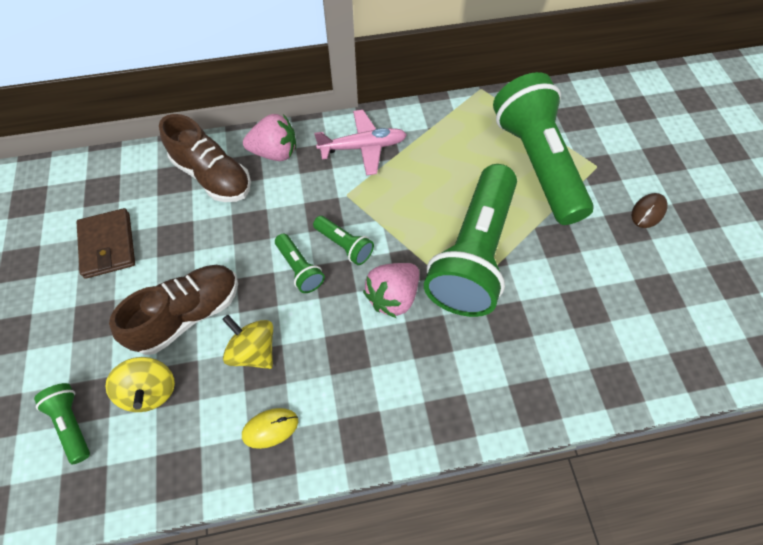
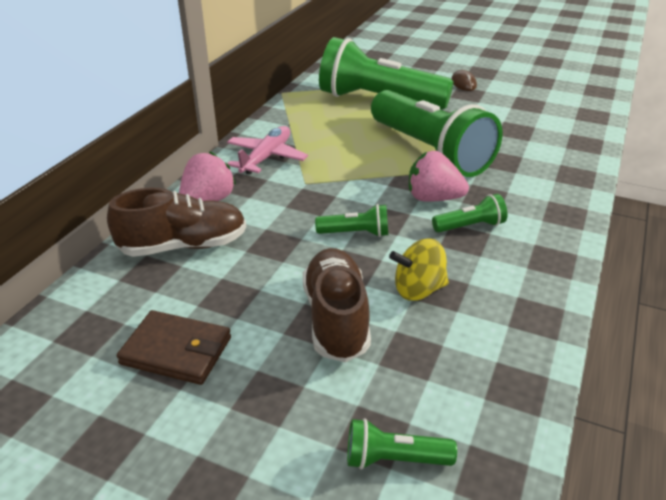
camera: 55 degrees left, 25 degrees down
(151, 390) = (404, 376): yellow spinning top -> none
(270, 428) = (509, 308): yellow mouse -> none
(344, 245) = (357, 202): green flashlight -> green flashlight (470, 226)
(393, 296) = (433, 198): pink strawberry -> pink strawberry turned 120 degrees clockwise

